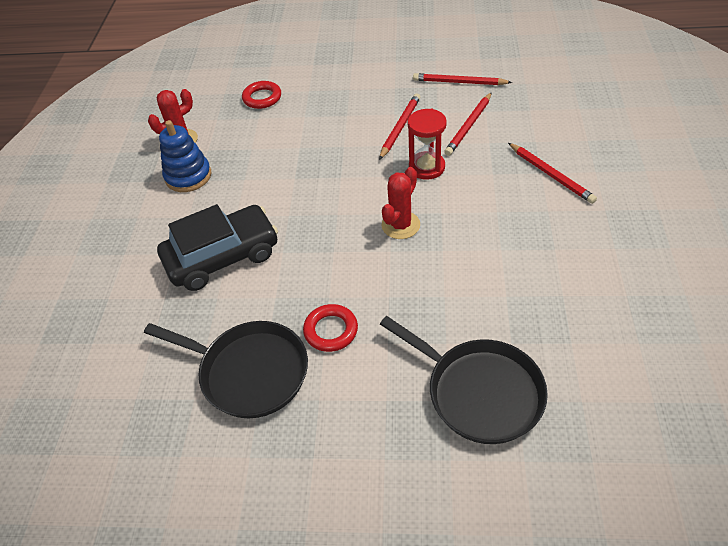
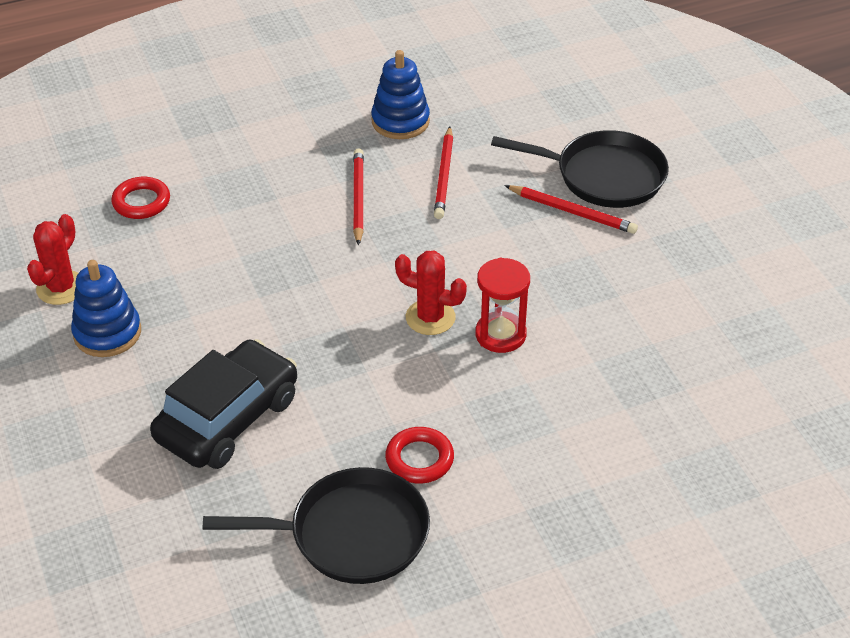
camera: 30 degrees left, 5 degrees down
(400, 225) = (430, 317): red cactus -> red cactus turned 75 degrees counterclockwise
(426, 167) = (421, 240): red hourglass -> red hourglass (500, 335)
(459, 82) = (400, 121): red pencil -> blue stacking toy
(479, 392) = (619, 468): black pan -> black pan (604, 176)

